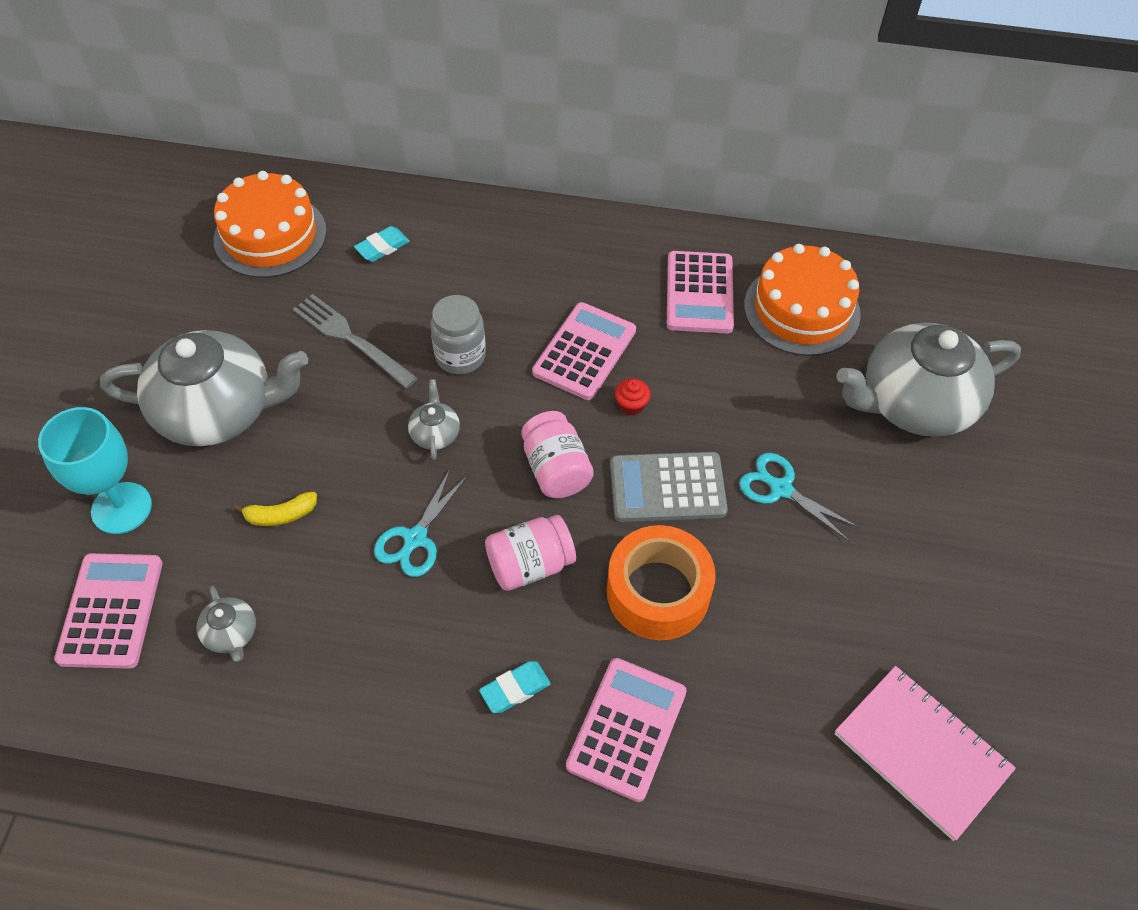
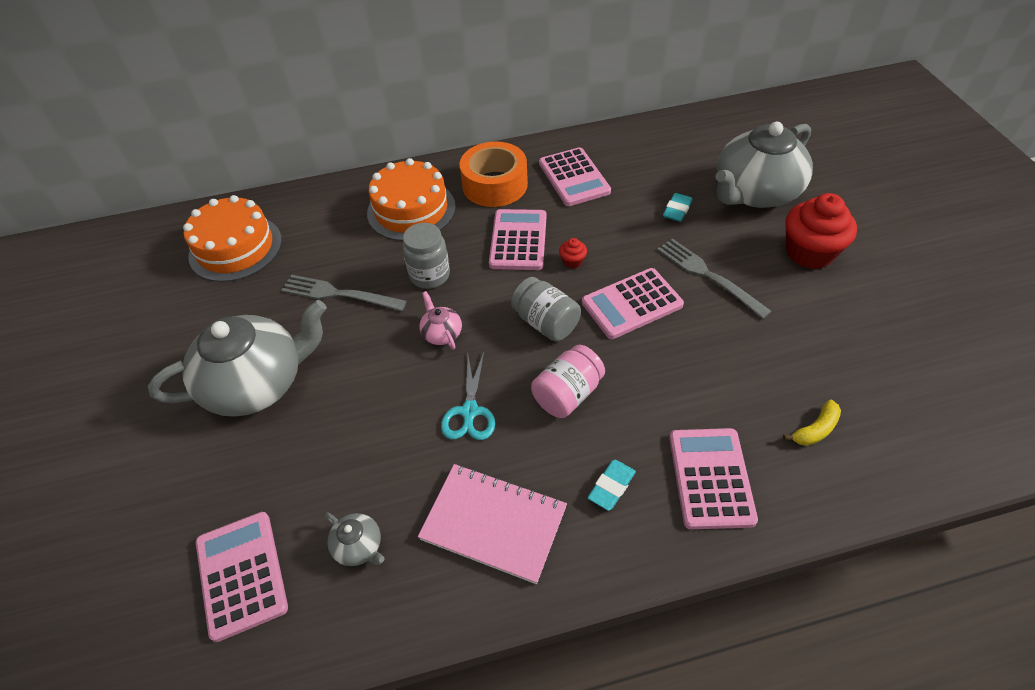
camera: 20 degrees left, 5 degrees down
(121, 508) = (210, 488): turquoise goblet -> none
(281, 515) = (351, 438): yellow banana -> yellow banana (815, 429)
(382, 247) = (329, 226): turquoise eraser -> turquoise eraser (677, 210)
(435, 433) = (441, 333): grey teapot -> pink teapot
(556, 469) = (546, 323): pink jar -> grey jar
(658, 592) = (670, 374): orange tape -> orange tape (495, 185)
(667, 488) = (632, 304): grey calculator -> pink calculator
(780, 488) = (707, 275): turquoise scissors -> grey fork
(801, 309) = (647, 164): orange cake -> orange cake (411, 210)
(921, 752) = (915, 403): pink notebook -> pink notebook (493, 523)
(927, 512) = (809, 252): none -> red cupcake

